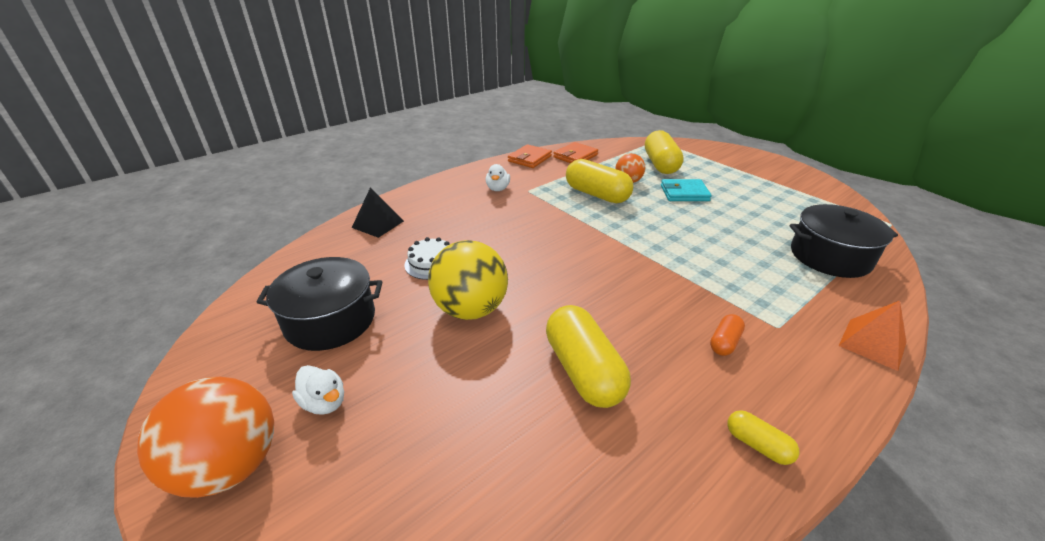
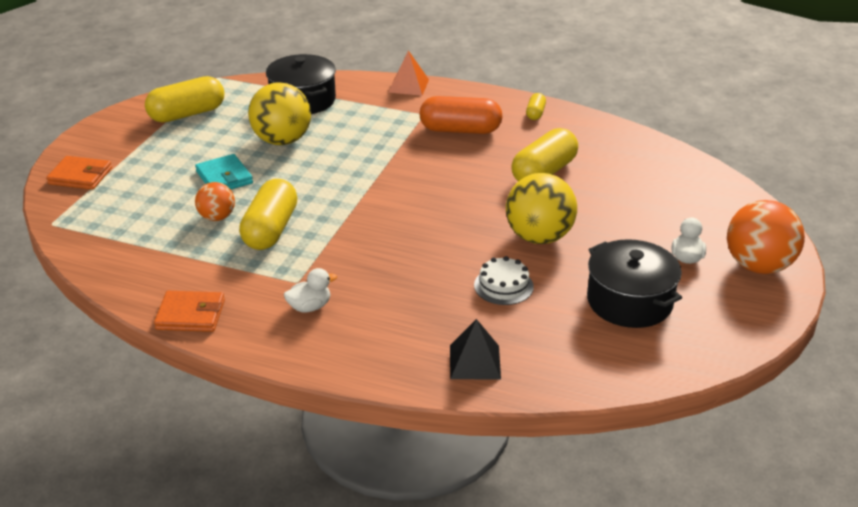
camera: 120 degrees left, 0 degrees up
(575, 156) = (155, 277): orange wallet -> orange wallet (80, 176)
(660, 164) = (146, 205): yellow capsule -> yellow capsule (187, 114)
(724, 342) = (460, 130): orange capsule -> orange capsule, size x2.07
(738, 227) = (282, 141): none -> yellow ball

